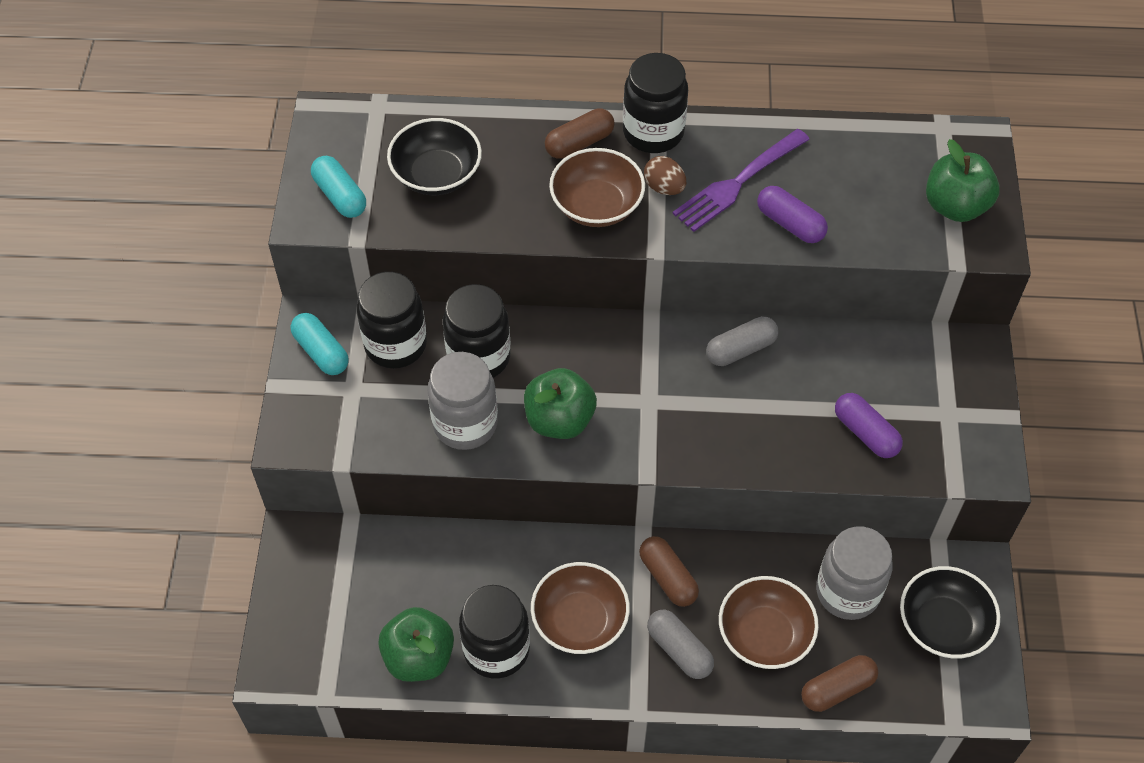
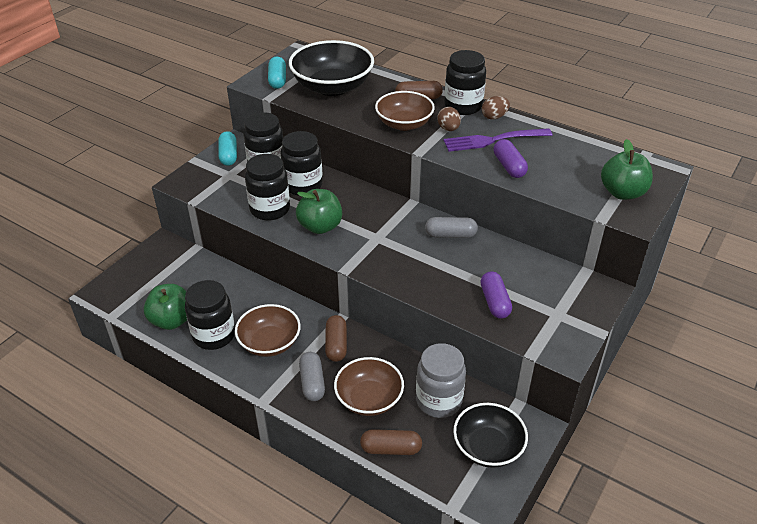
camera: 30 degrees right, 15 degrees down
(436, 174) = (332, 87): black bowl -> black bowl, size x1.52
(465, 424) = (270, 209): grey jar -> black jar
(709, 135) = (494, 117): none -> brown egg

